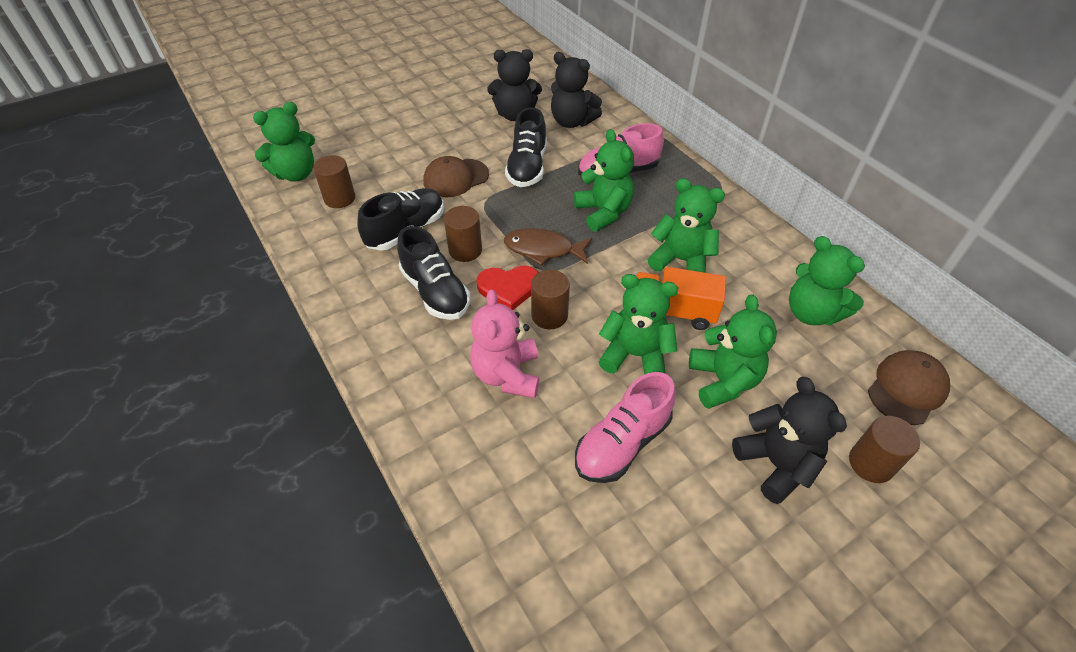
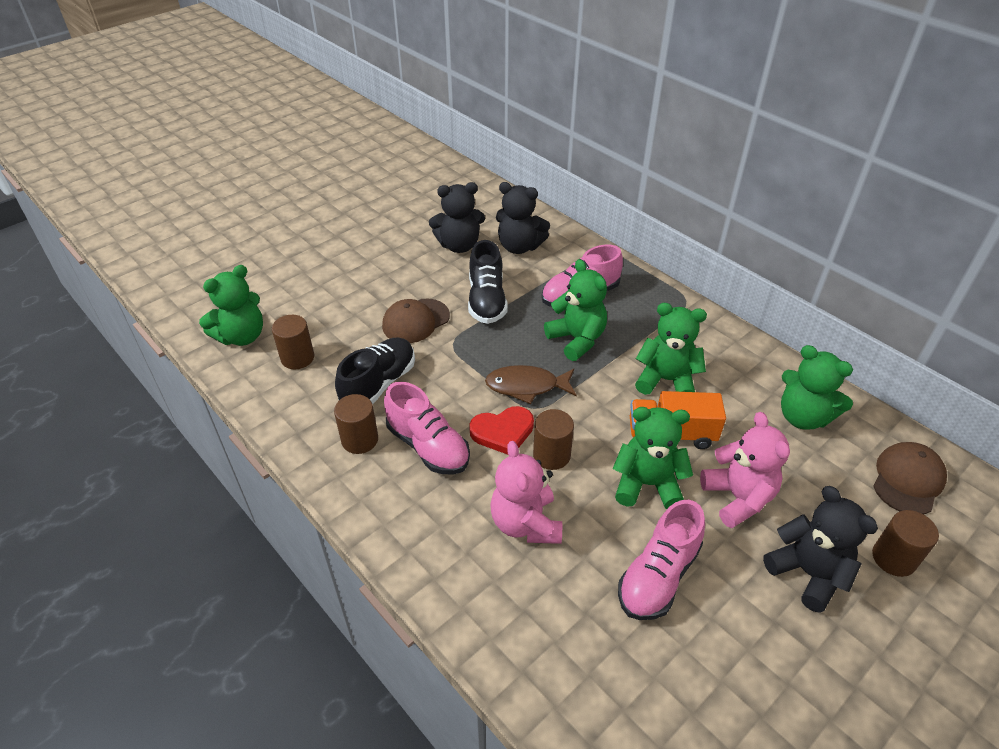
camera: 10 degrees left, 5 degrees down
(435, 292) = (428, 446): black shoe -> pink shoe
(465, 250) = (447, 397): brown cylinder -> brown cylinder (360, 440)
(723, 381) = (738, 498): green teddy bear -> pink teddy bear

